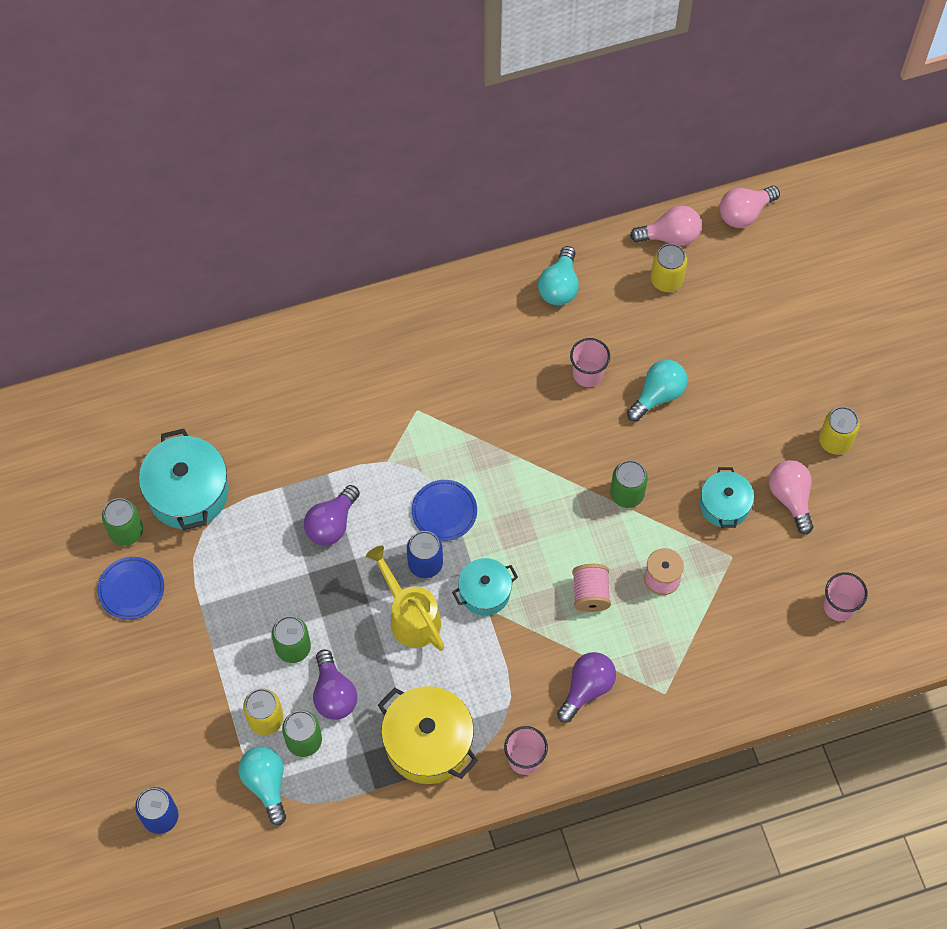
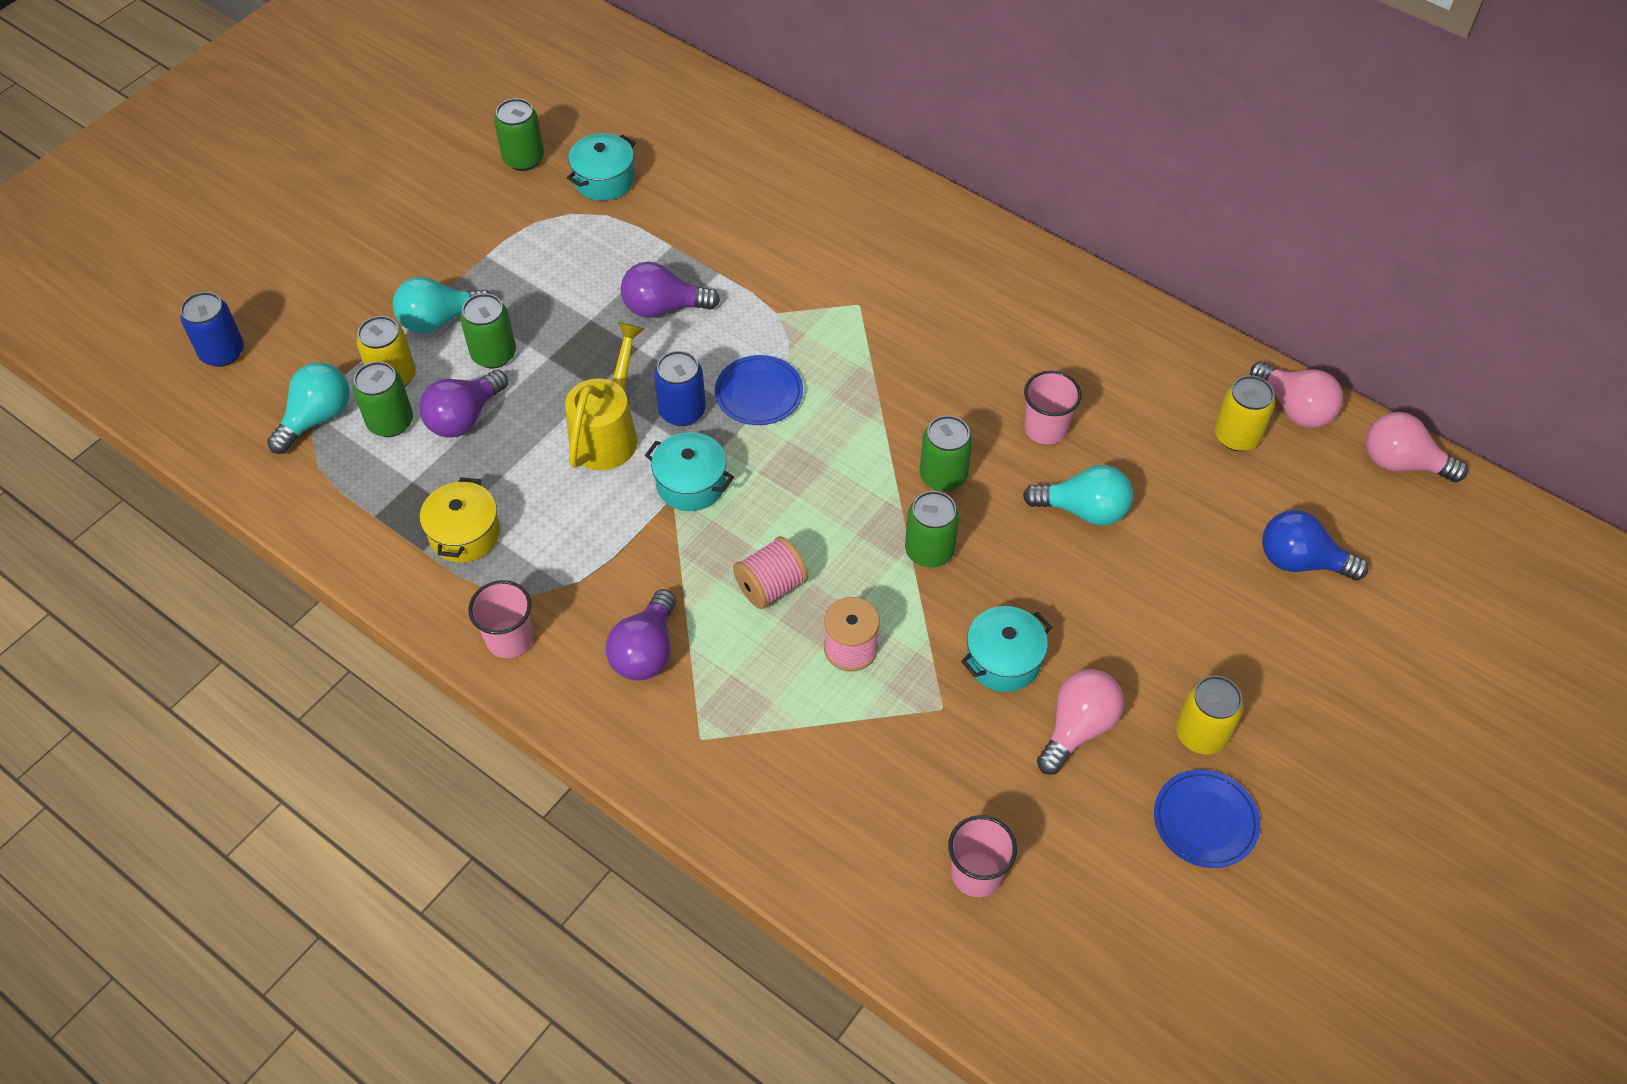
camera: 55 degrees right, 10 degrees down
(131, 589) = (463, 196): blue plate -> blue plate (1205, 821)
(188, 492) = (604, 180): turquoise pot -> turquoise pot, size x0.61
(428, 743) = (465, 534): yellow pot -> yellow pot, size x0.61
(559, 286) = (1126, 343): turquoise light bulb -> turquoise light bulb (439, 320)
(581, 451) = (943, 476): none -> green can
(587, 688) = (646, 651): purple light bulb -> purple light bulb turned 105 degrees clockwise
(768, 312) = (1300, 561): none -> blue light bulb

